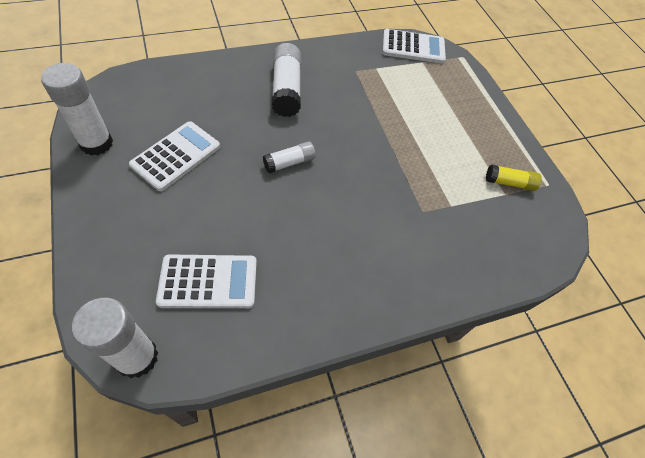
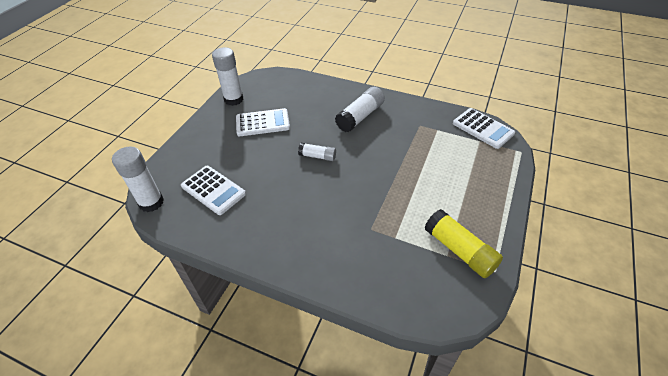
camera: 50 degrees right, 10 degrees down
(509, 183) = (459, 250): yellow glue stick -> yellow glue stick, size x1.70

